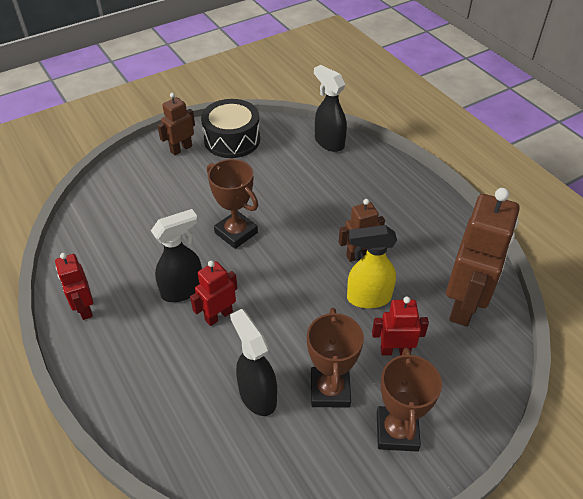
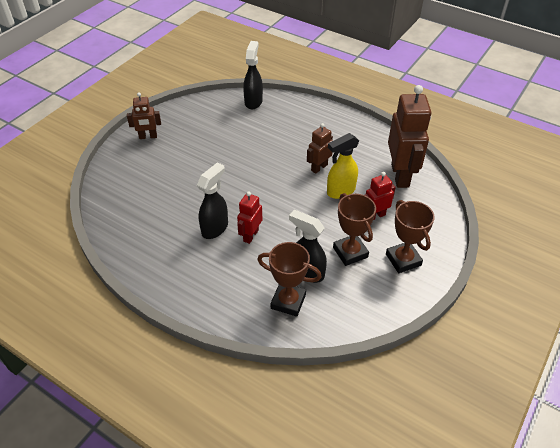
camera: 25 degrees left, 0 degrees up
(84, 308) = (152, 264): red robot -> none
(181, 149) = (148, 137): brown robot -> brown robot turned 120 degrees counterclockwise
(232, 139) = (182, 119): black drum -> none
(236, 233) = (227, 180): brown trophy -> brown trophy (288, 301)
(329, 142) = (253, 101): black spray bottle -> black spray bottle turned 75 degrees clockwise

